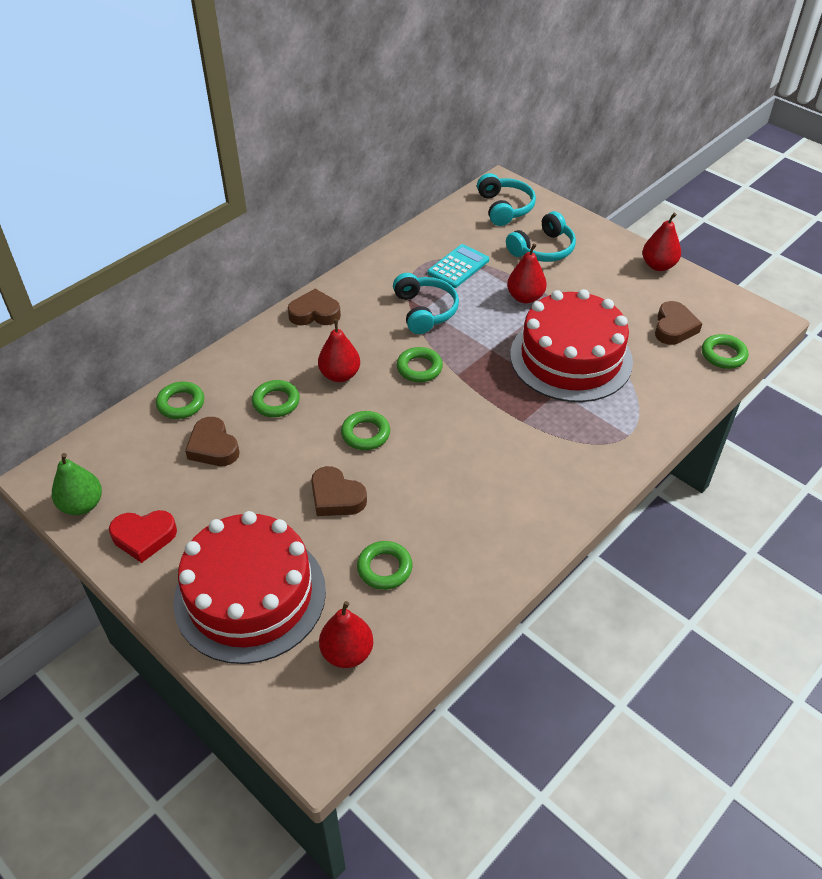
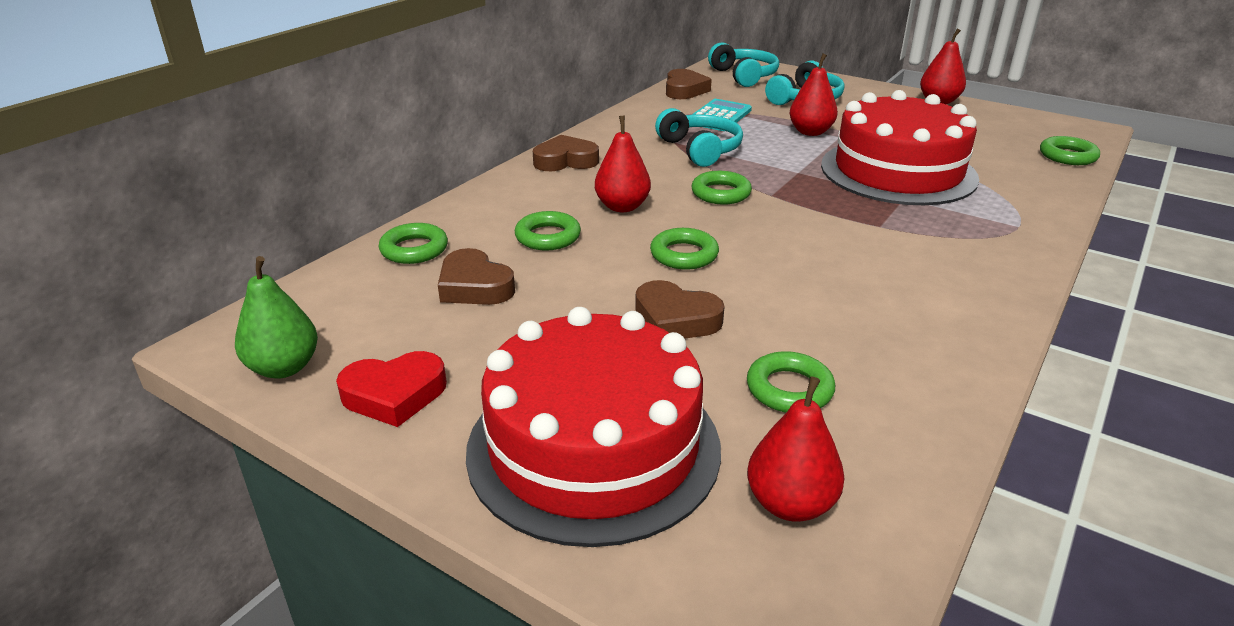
camera: 10 degrees left, 15 degrees down
(674, 327) = (994, 141): brown heart -> brown heart (684, 90)

